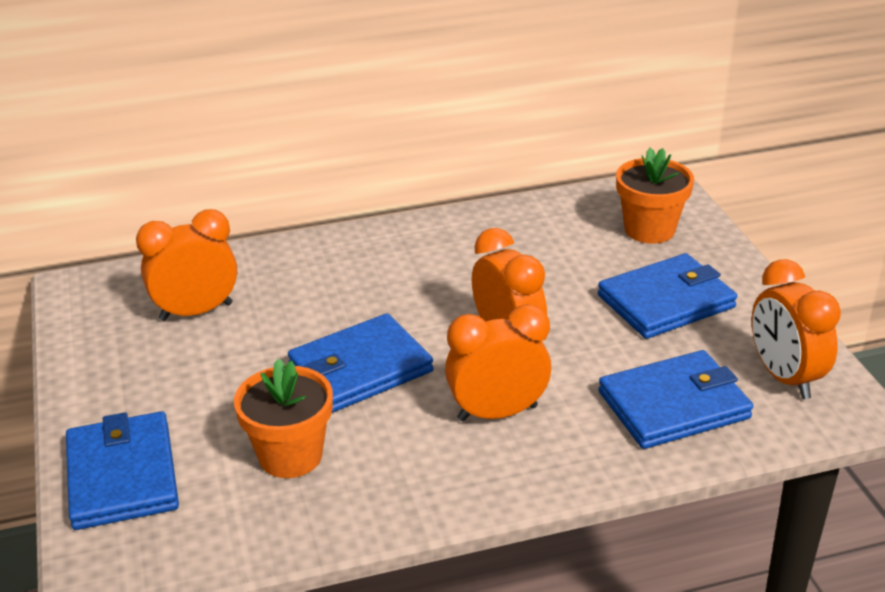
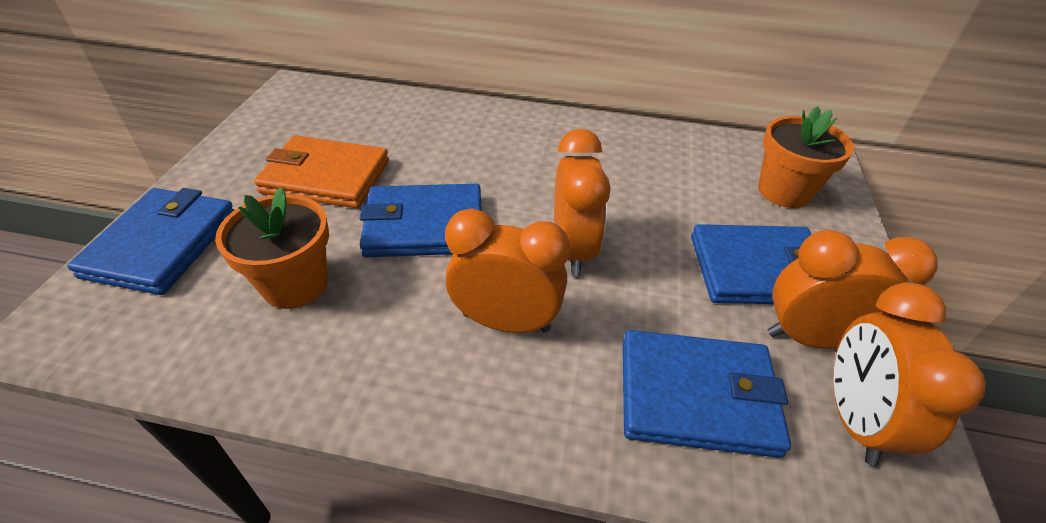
camera: 25 degrees right, 10 degrees up
(196, 312) = (350, 131): orange clock -> orange clock (811, 338)
(219, 362) = (326, 177): none -> orange wallet

